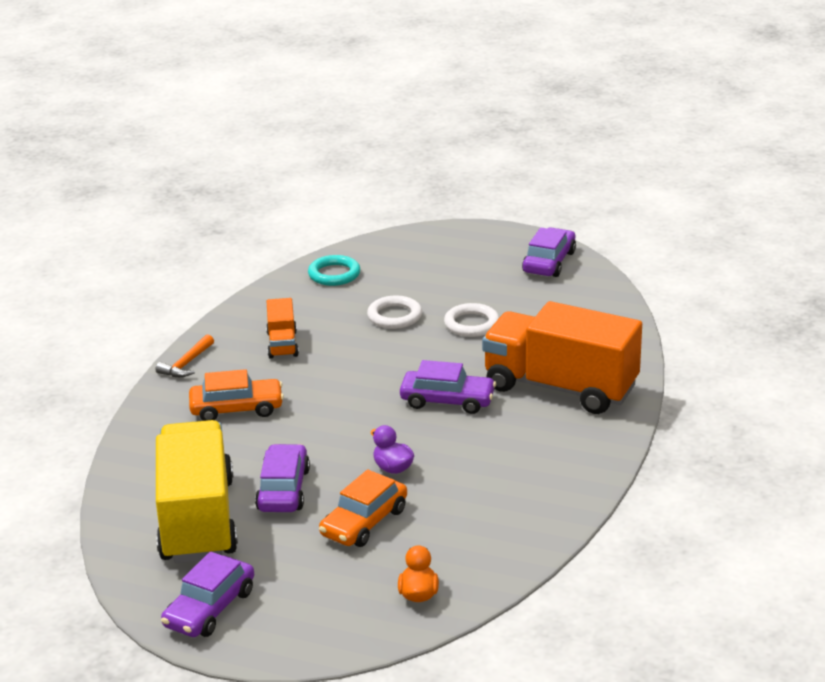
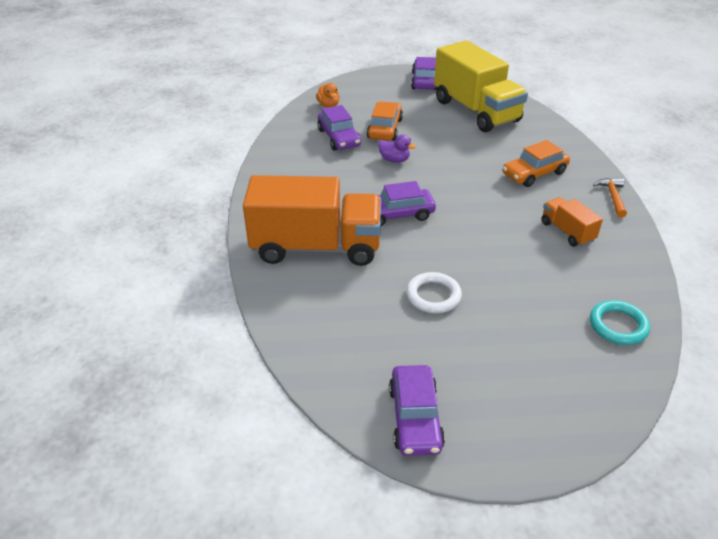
camera: 155 degrees right, 10 degrees up
(283, 490) = (447, 134): purple car -> purple car (339, 138)
(394, 316) = (508, 286): white ring -> none

